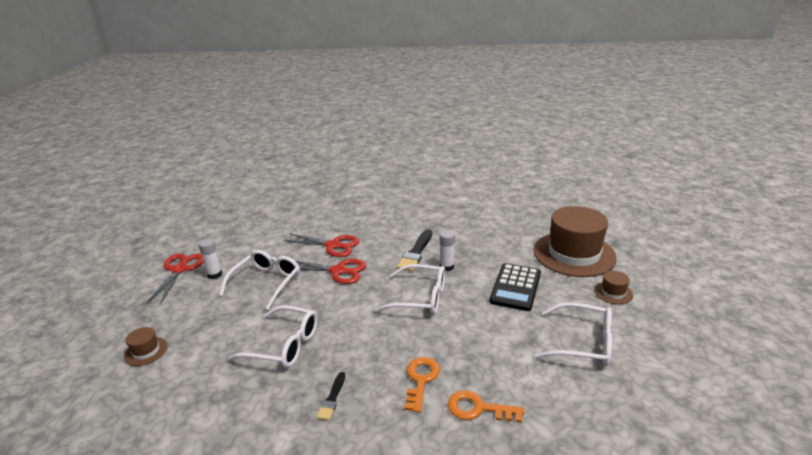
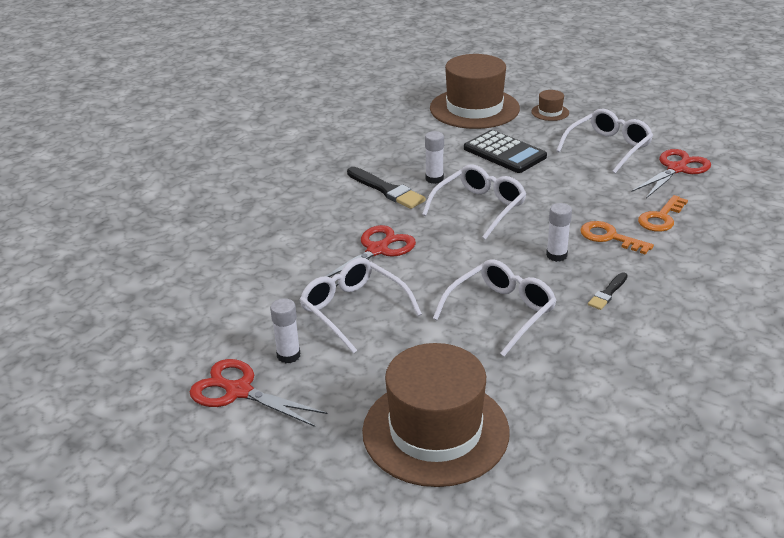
camera: 65 degrees left, 5 degrees up
(146, 351) = (435, 431): brown hat -> brown hat, size x2.43
(332, 398) = (607, 293): black brush -> black brush turned 90 degrees clockwise
(333, 245) = (310, 243): red scissors -> red scissors (676, 169)
(374, 355) = (556, 255): none -> white glue stick

